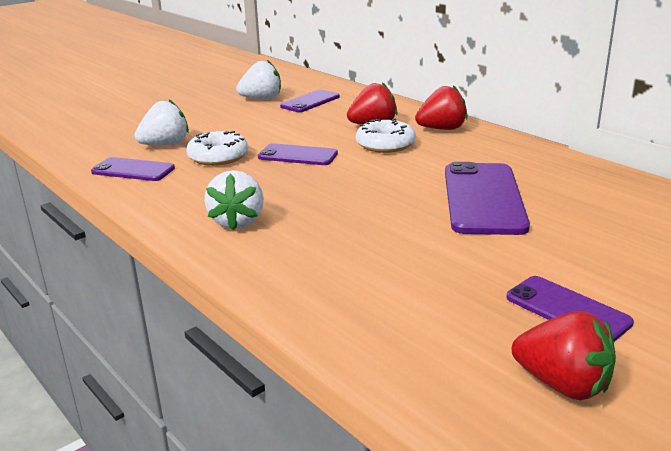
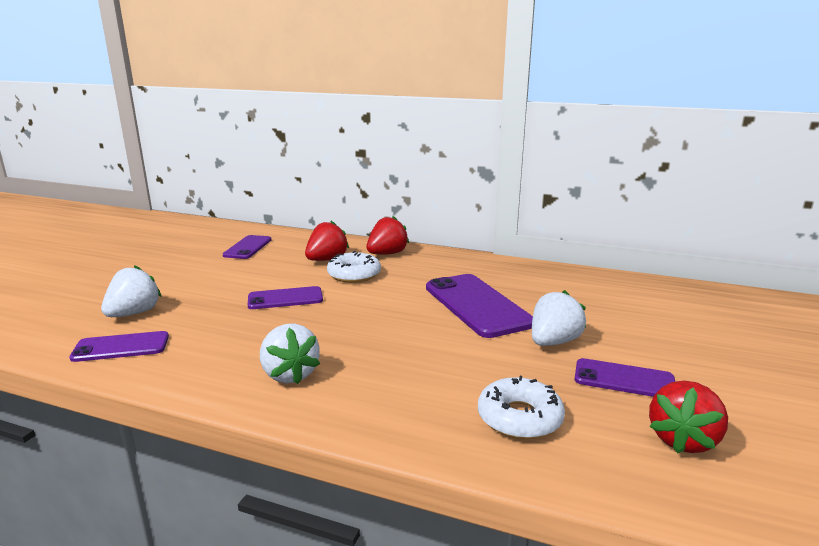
camera: 30 degrees left, 5 degrees down
(218, 157) = (205, 314): white donut -> white donut (519, 418)
(262, 99) = (196, 251): white strawberry -> white strawberry (553, 342)
(562, 385) = (683, 440): red strawberry -> red strawberry turned 120 degrees clockwise

